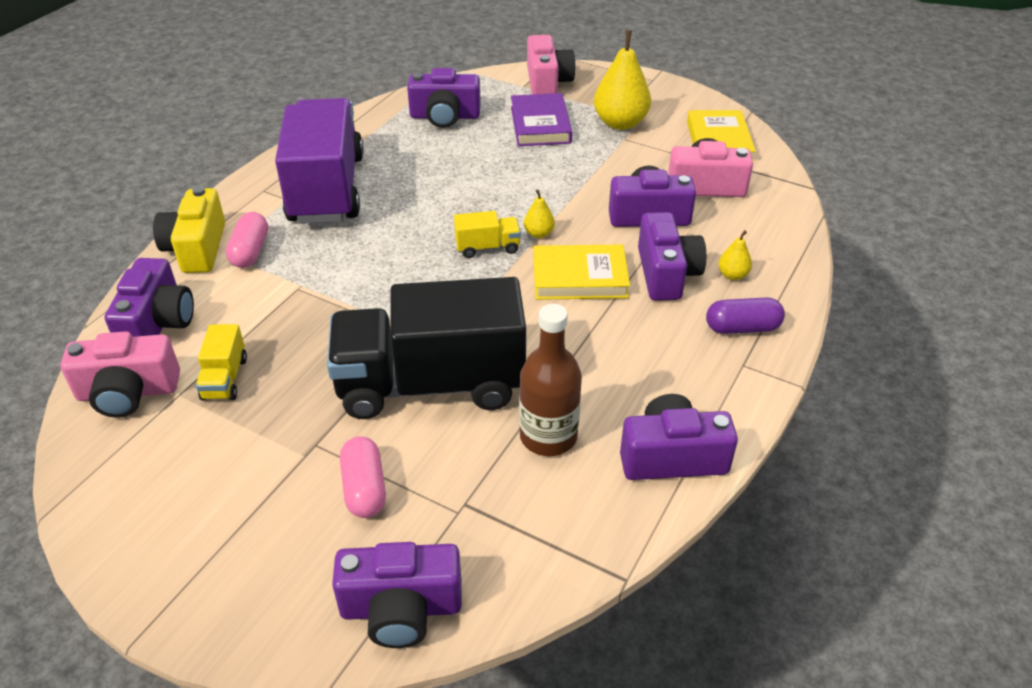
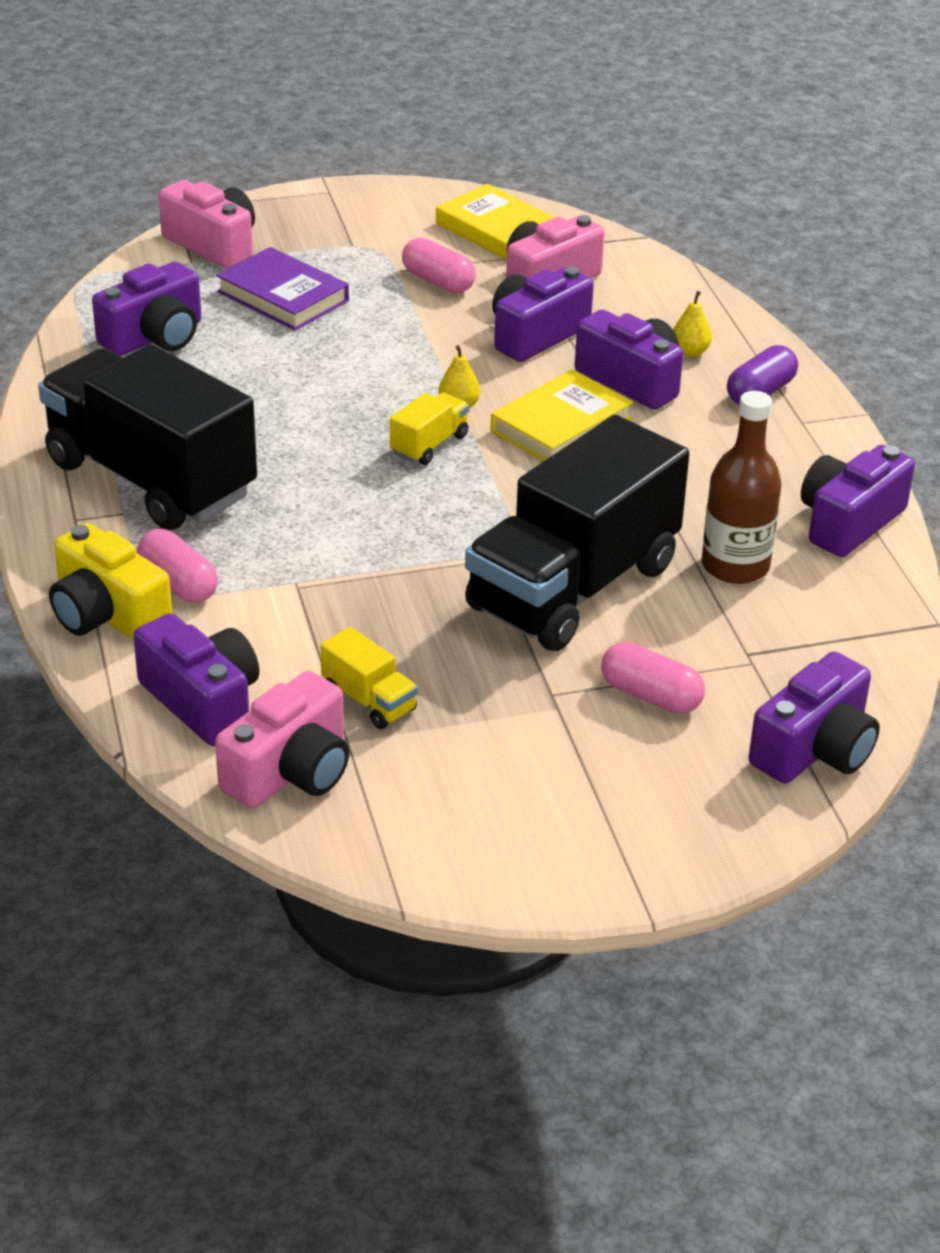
camera: 45 degrees left, 5 degrees down
(327, 189) = (151, 479): purple truck -> black truck
(620, 123) = (367, 255): yellow pear -> none
(638, 156) = (438, 281): none -> pink capsule

